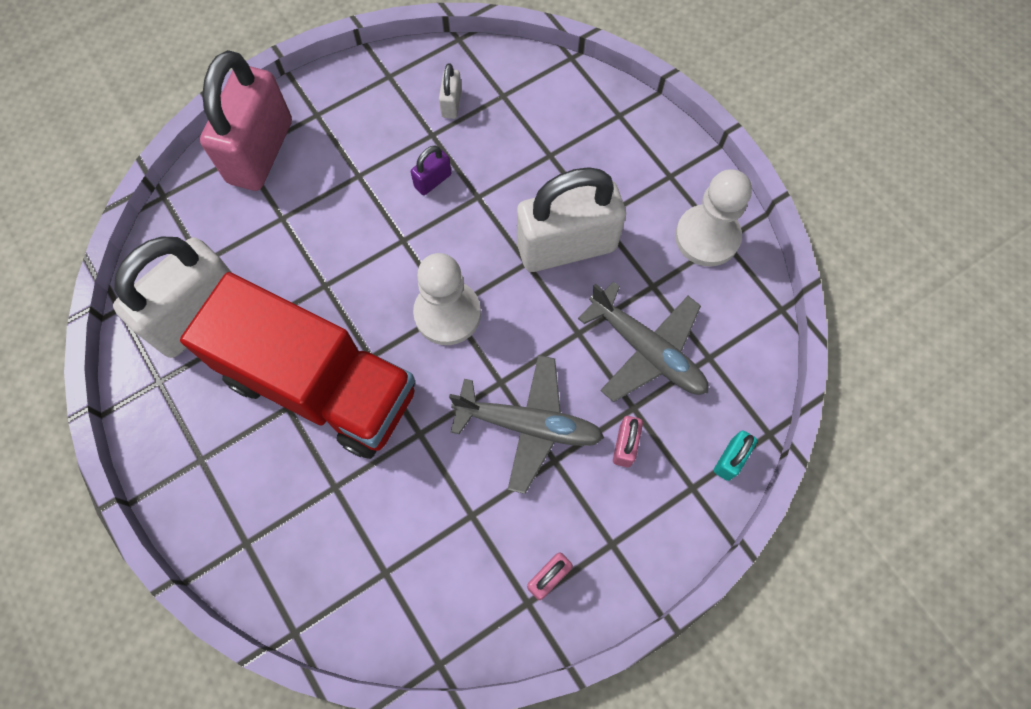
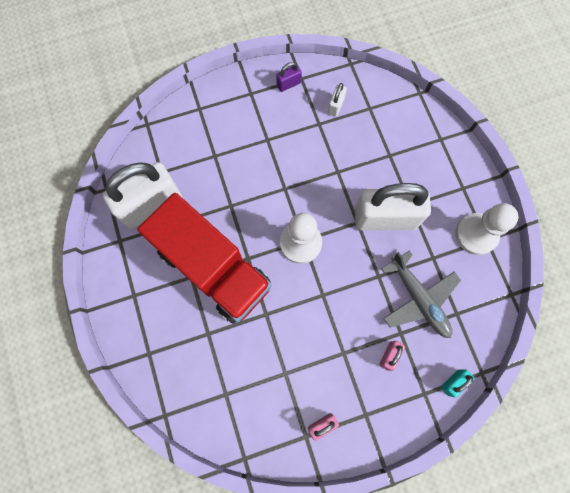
camera: 15 degrees right, 5 degrees up
(260, 152) = (211, 109): pink padlock -> none
(433, 180) = (312, 154): purple padlock -> purple padlock (288, 84)
(529, 425) = (333, 327): grey plane -> none

